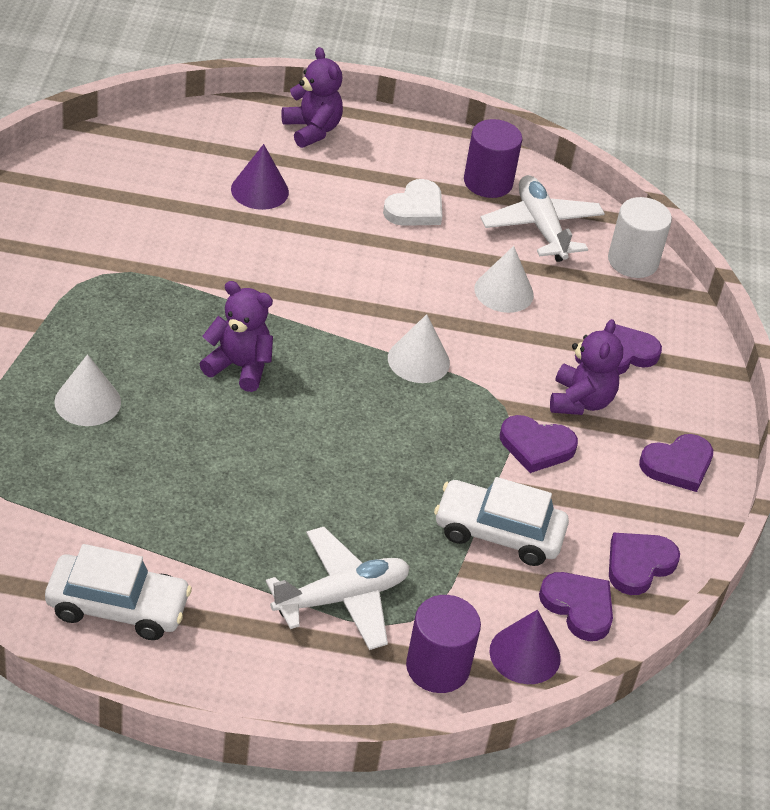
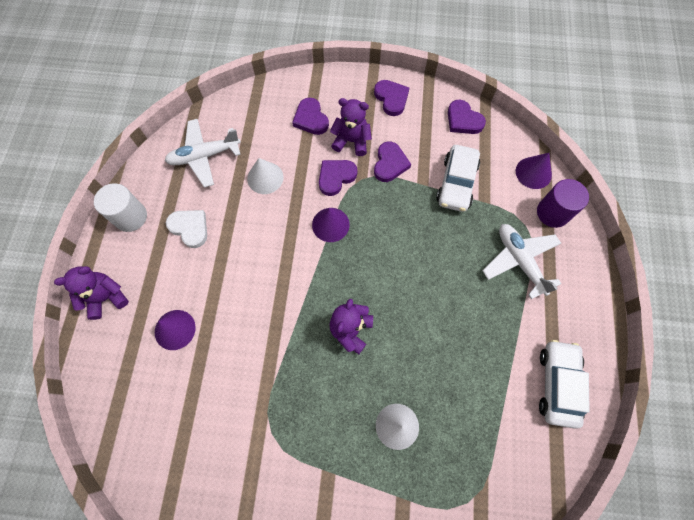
camera: 85 degrees left, 25 degrees up
(418, 360) = (330, 224): white cone -> purple cone
(488, 182) = (162, 185): purple cylinder -> none
(578, 607) = (497, 148): purple heart -> purple heart (336, 177)
(633, 261) = (232, 109): white cylinder -> white cylinder (130, 217)

